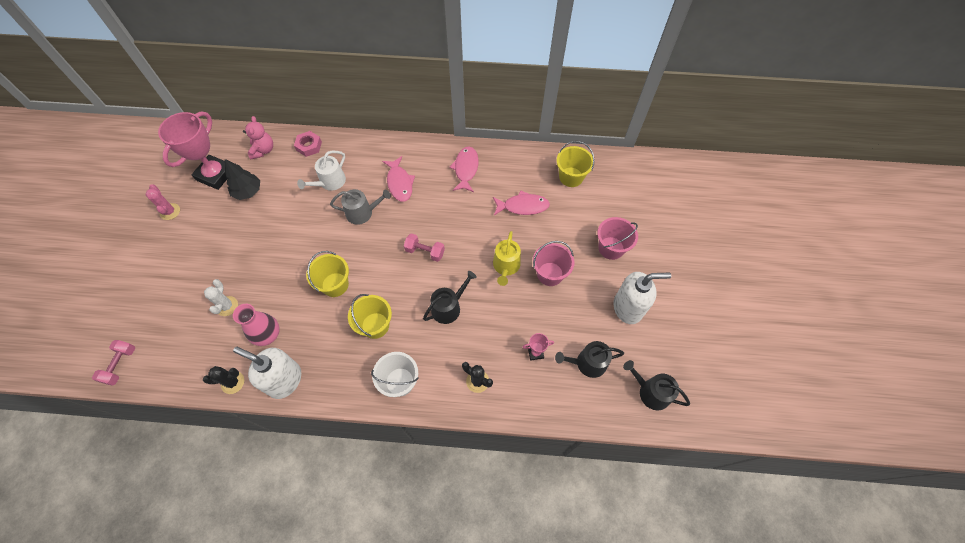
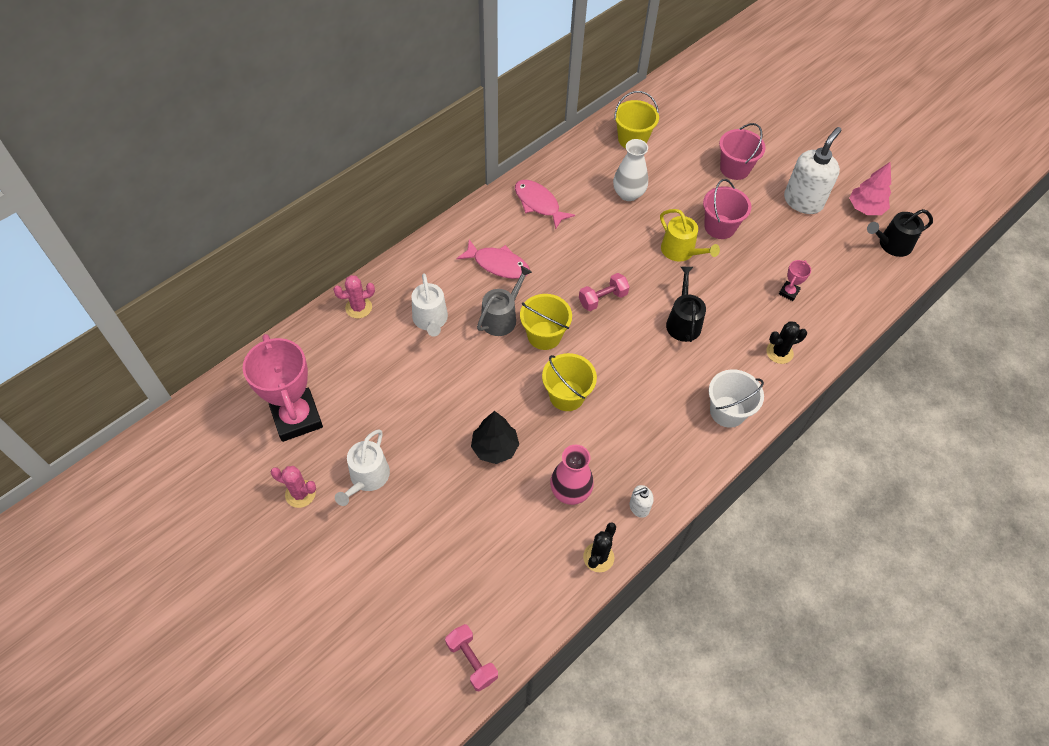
camera: 50 degrees left, 5 degrees down
(201, 232) = (367, 478): none -> white watering can
(227, 306) = (496, 509): white cactus -> none
(248, 191) = (358, 400): black tree -> black tree (495, 448)
(263, 150) = (314, 352): pink teddy bear -> none
(284, 380) = (639, 507): white soap dispenser -> white soap dispenser, size x0.46
(309, 146) = (358, 307): pink nut -> pink cactus
(375, 325) = (647, 392): yellow bucket -> yellow bucket (544, 335)
(523, 206) = (628, 194): pink fish -> white vase
(587, 363) = (830, 265): black watering can -> none
(666, 352) = (865, 208): none -> pink tree

